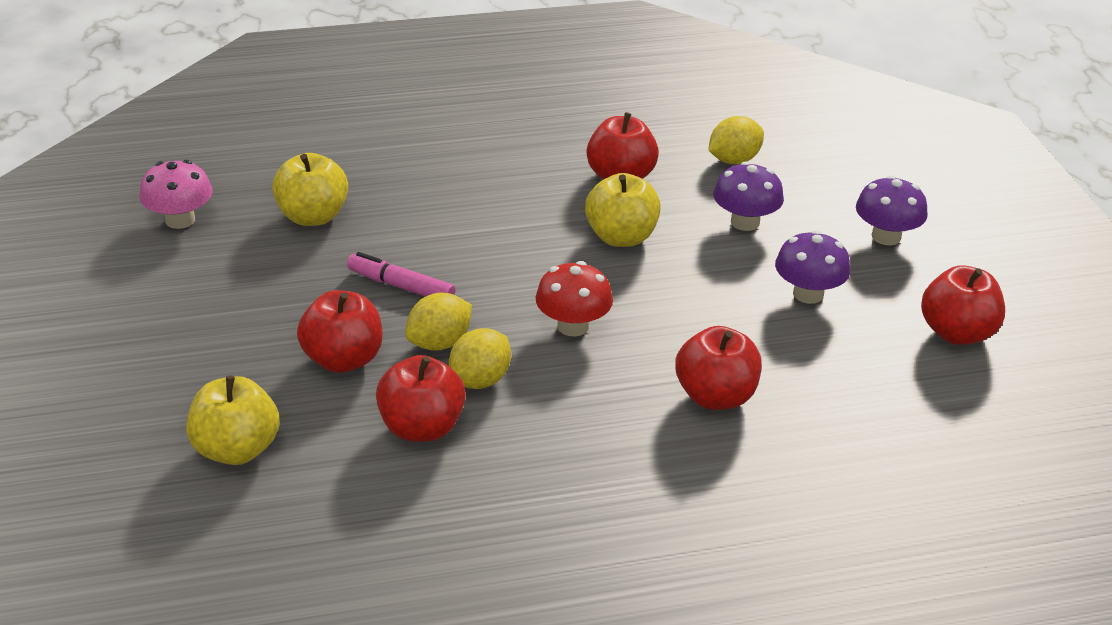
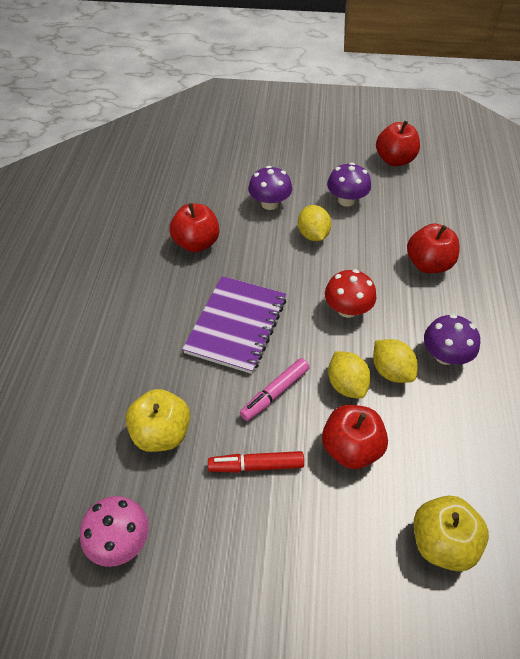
camera: 70 degrees left, 15 degrees up
(294, 290) = (256, 465): none -> red marker
(421, 428) = (434, 415): red apple -> none
(494, 237) = (236, 325): none -> purple notebook
(621, 237) = (263, 261): yellow apple -> none
(734, 160) = (204, 189): yellow lemon -> yellow lemon (313, 235)
(886, 236) = (305, 156): purple mushroom -> purple mushroom (445, 355)

